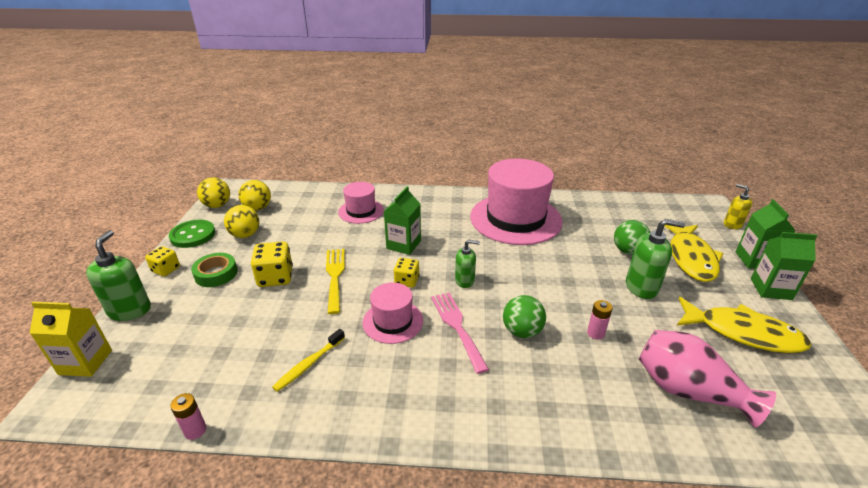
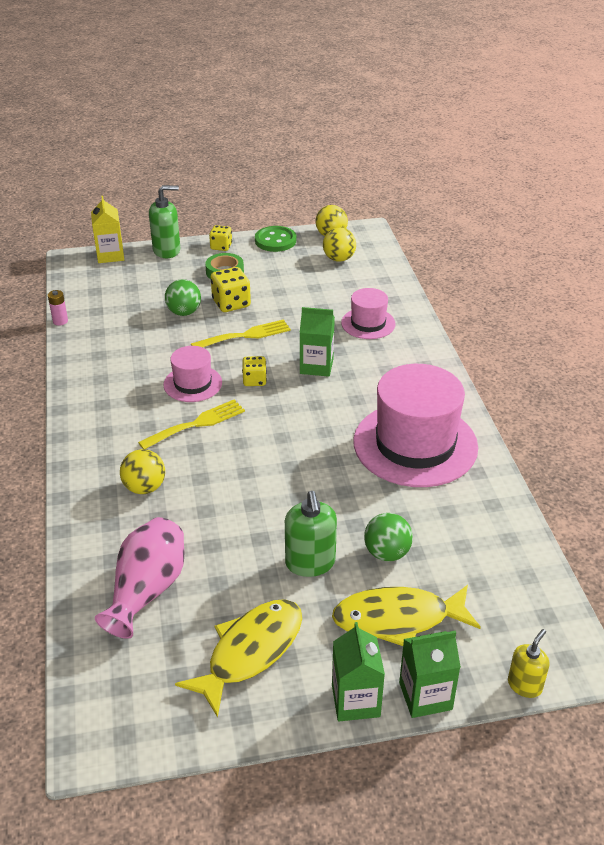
camera: 75 degrees right, 5 degrees up
(245, 235) = (289, 267): yellow ball -> yellow ball (144, 487)
(309, 364) = (130, 351): yellow toothbrush -> none
(457, 327) = (197, 424): pink fork -> yellow fork
(465, 281) = (269, 419): green soap dispenser -> none
(522, 331) = (202, 467): green ball -> green ball (184, 312)
(595, 333) = (214, 521): pink battery -> none
(743, 333) = (250, 652): yellow fish -> yellow fish turned 150 degrees counterclockwise

